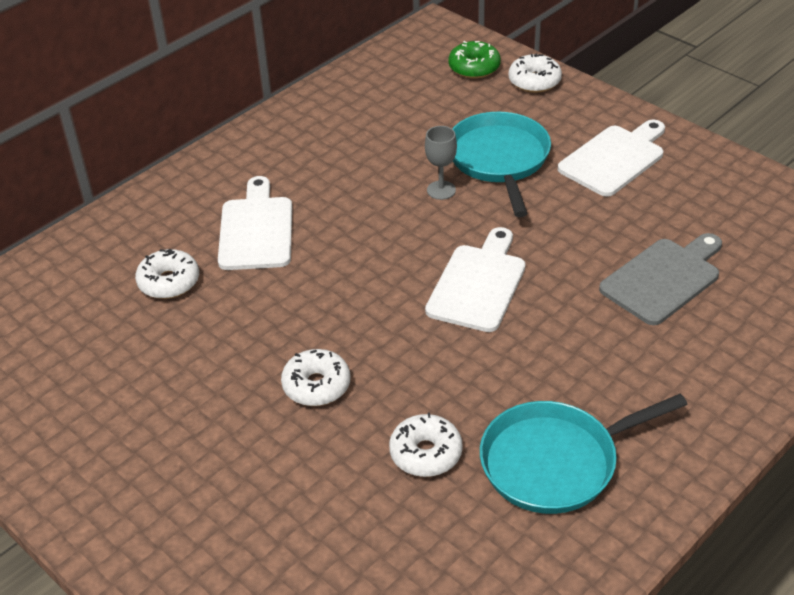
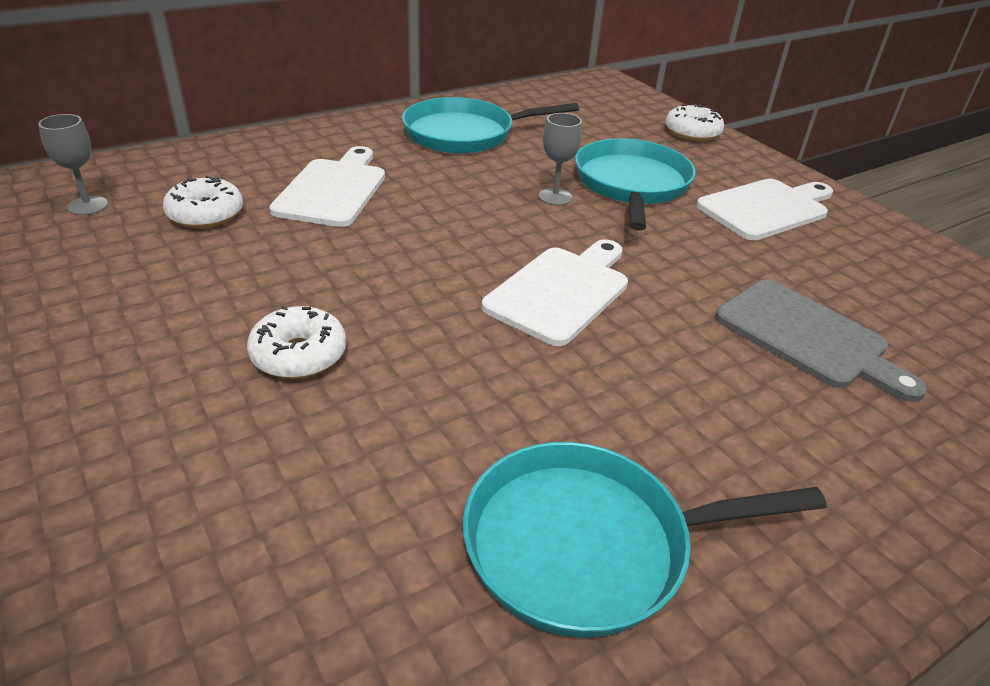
camera: 10 degrees right, 5 degrees down
(67, 298) = (88, 206): none -> grey goblet
(335, 135) = (464, 134): none -> turquoise pan
(426, 453) = (396, 479): white donut -> none
(474, 67) = (632, 112): green donut -> none
(663, 278) = (808, 337): grey cutting board -> grey cutting board turned 75 degrees clockwise

